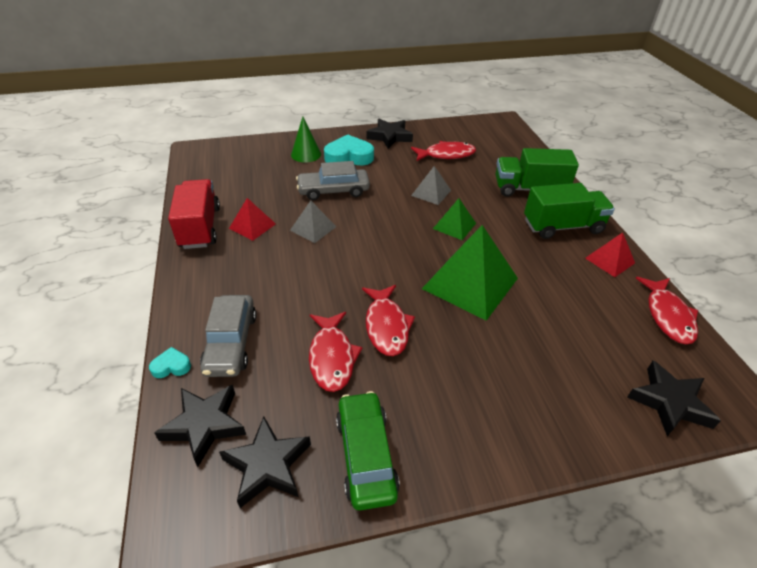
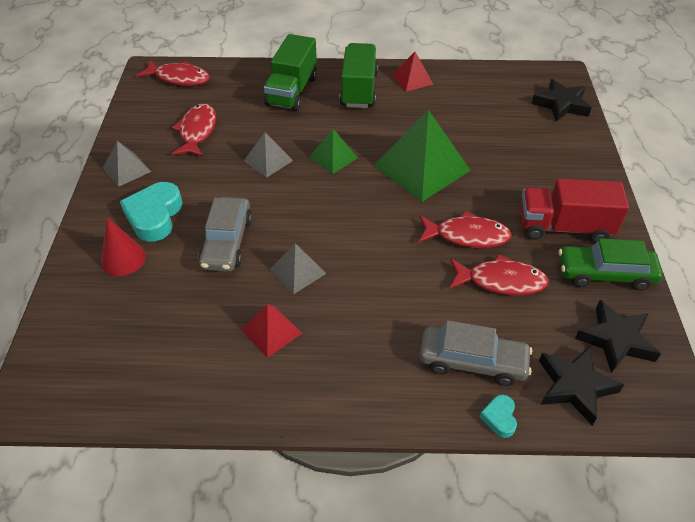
camera: 75 degrees left, 5 degrees up
(200, 227) = (254, 391): red truck -> red truck (564, 227)
(306, 154) = (123, 259): green cone -> red cone
(389, 137) = (126, 169): black star -> grey pyramid
(668, 316) = (481, 74): red fish -> red fish (179, 78)

